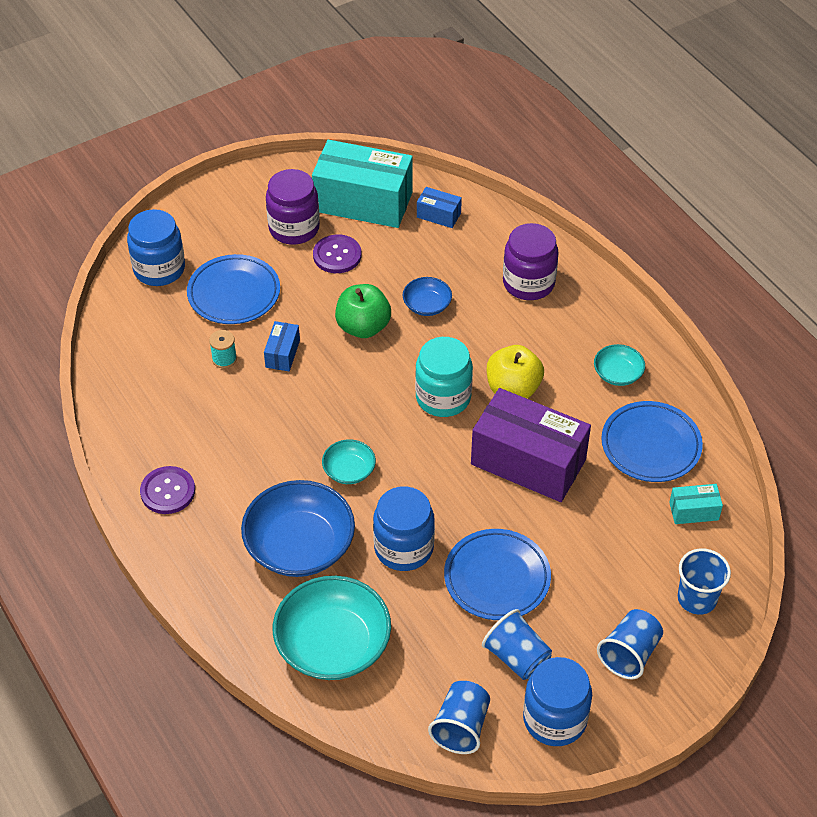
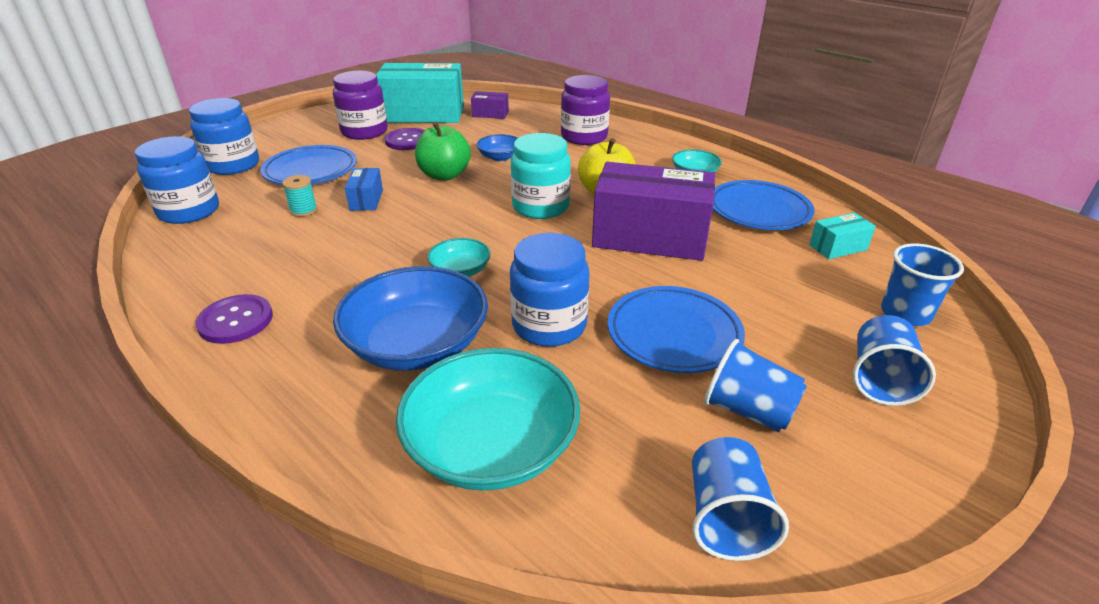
camera: 15 degrees left, 15 degrees down
(438, 215) = (490, 114): blue box -> purple box
(554, 719) = (848, 476): blue jar -> blue jar (189, 211)

